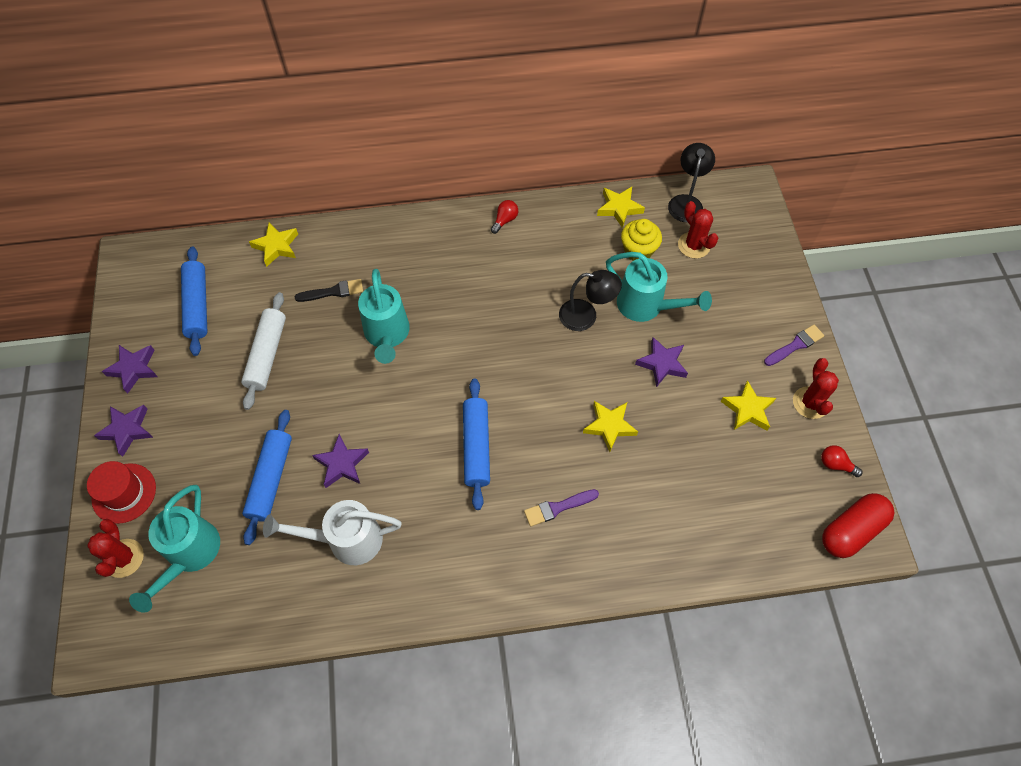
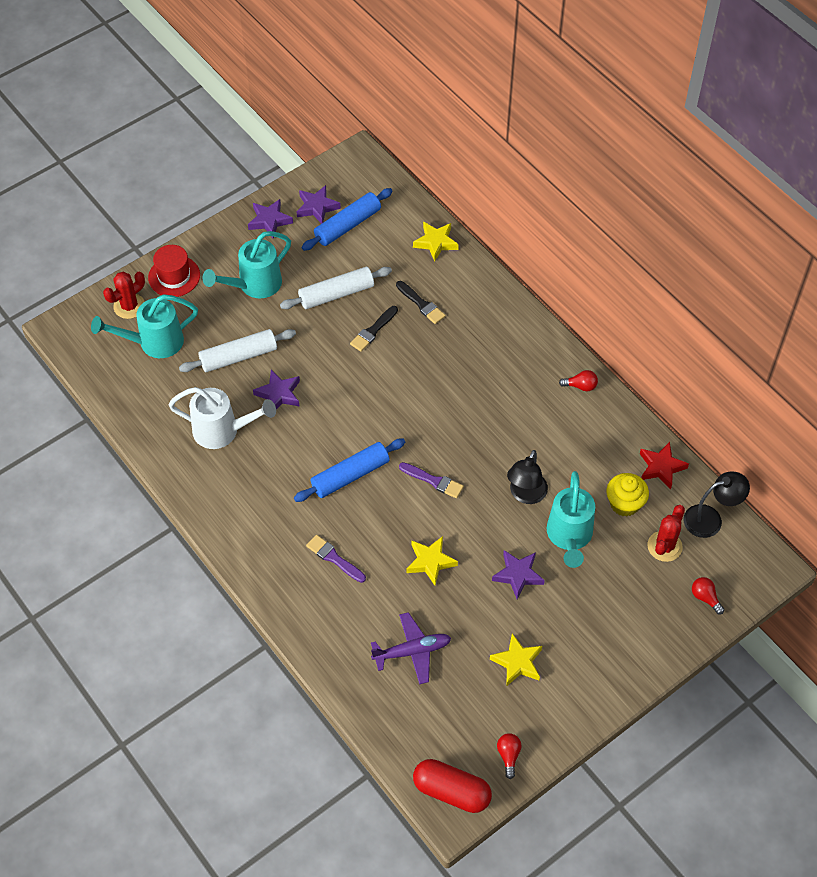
camera: 60 degrees right, 5 degrees down
(127, 430) = (220, 248): purple star -> purple star (317, 207)
(271, 479) = (238, 357): blue rolling pin -> white rolling pin
(331, 345) = (373, 330): none -> black brush
(347, 540) = (222, 431): white watering can -> white watering can turned 135 degrees clockwise
(387, 334) = (408, 362): turquoise watering can -> turquoise watering can (255, 285)
(586, 316) = (525, 495): black lamp -> black lamp turned 45 degrees clockwise
(619, 208) = (661, 467): yellow star -> red star
(693, 489) = (412, 651): none -> purple plane
(755, 244) = (705, 598): none -> red light bulb
(795, 345) = (612, 676): purple brush -> purple brush (433, 481)
(810, 403) = (559, 711): red cactus -> none

